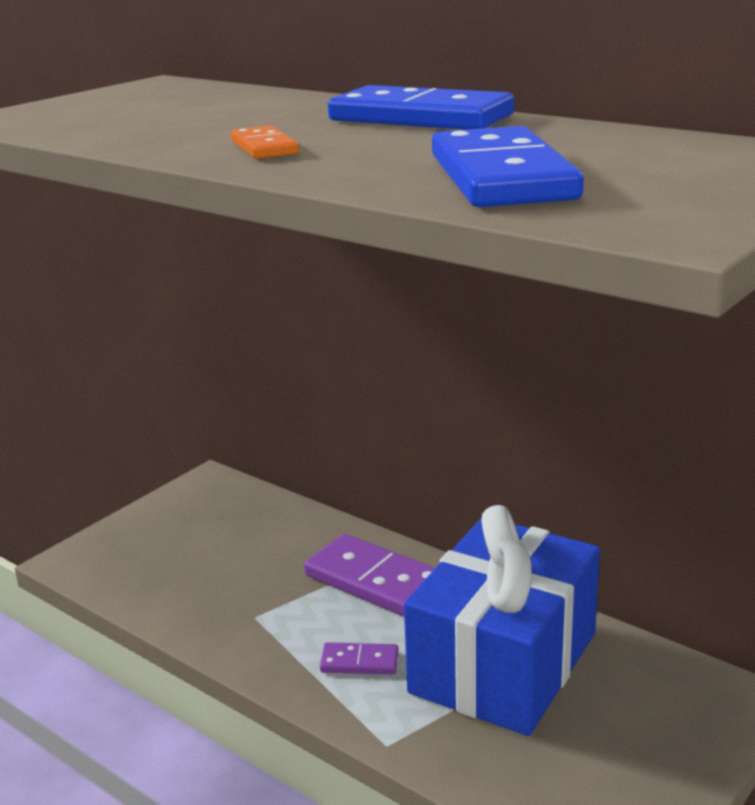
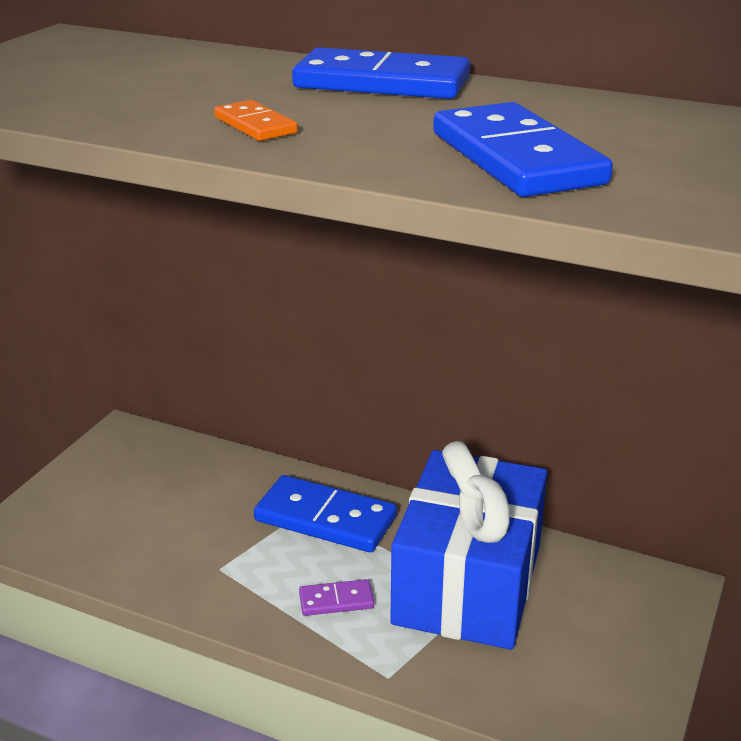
camera: 15 degrees left, 5 degrees up
(376, 582) = (325, 519): purple domino -> blue domino

